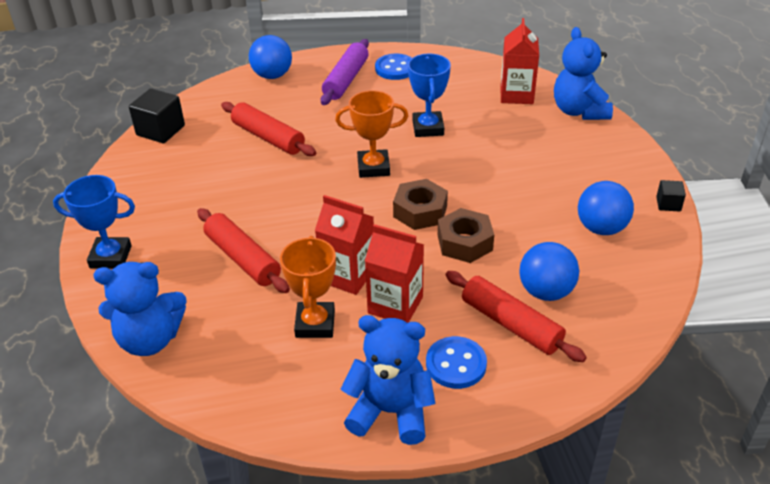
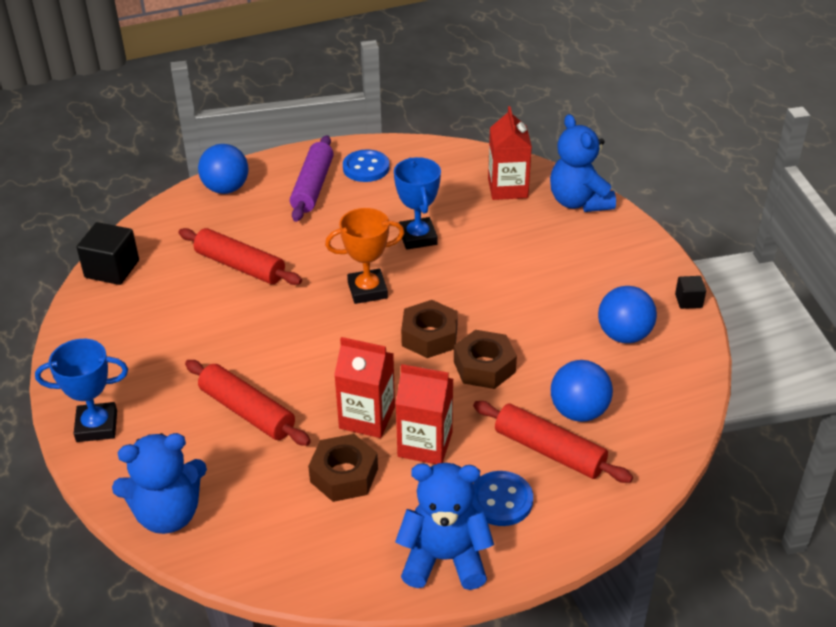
camera: 10 degrees left, 0 degrees up
(315, 324) = (344, 475): orange trophy -> brown nut

